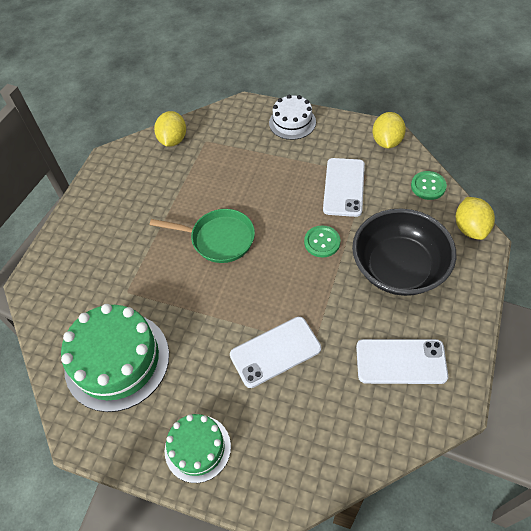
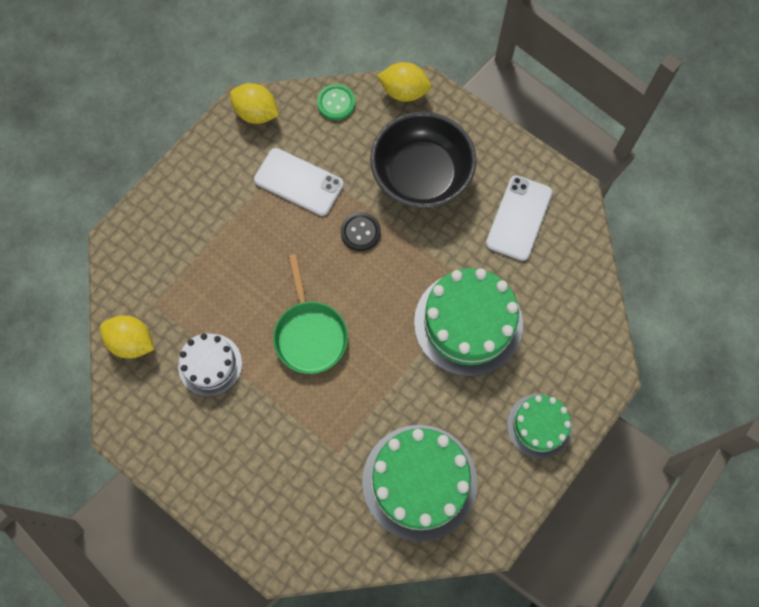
camera: 75 degrees left, 15 degrees up
(219, 239) = (310, 334): green pan -> green pan turned 135 degrees clockwise
(275, 352) = (468, 323): white phone -> green cake
(292, 122) = (175, 197): white cake -> white cake (210, 364)
(322, 242) = (360, 232): green button -> black button

